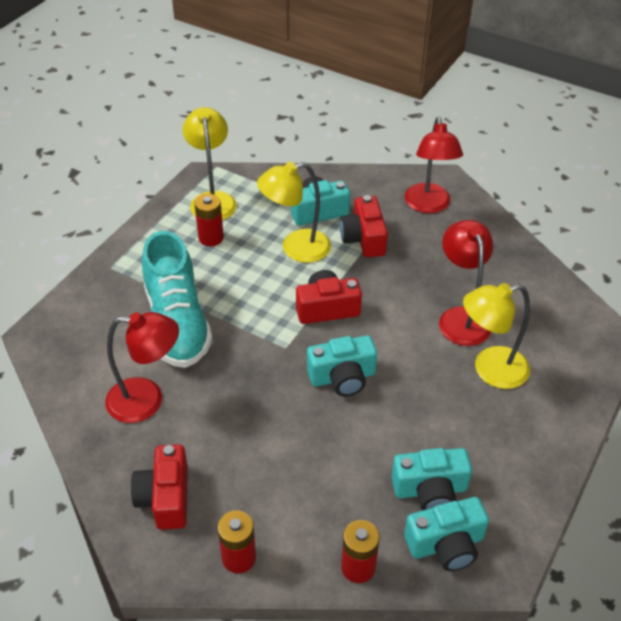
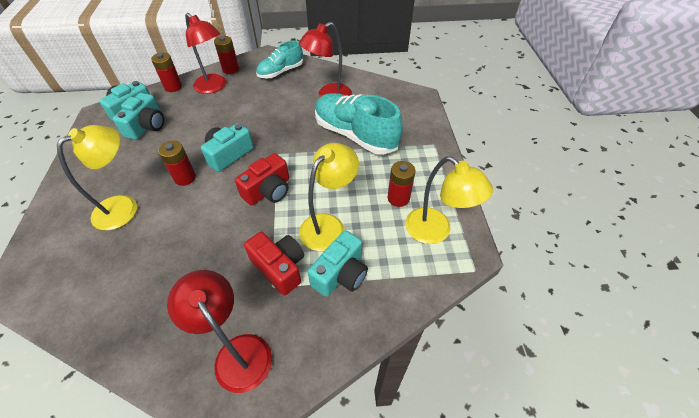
camera: 145 degrees right, 5 degrees up
(165, 497) = (280, 72): red camera -> turquoise shoe
(409, 372) = (185, 178): none -> red battery
(430, 490) = (147, 126): turquoise camera -> turquoise camera turned 150 degrees clockwise
(461, 317) = (158, 236): red lamp -> red lamp (214, 87)

